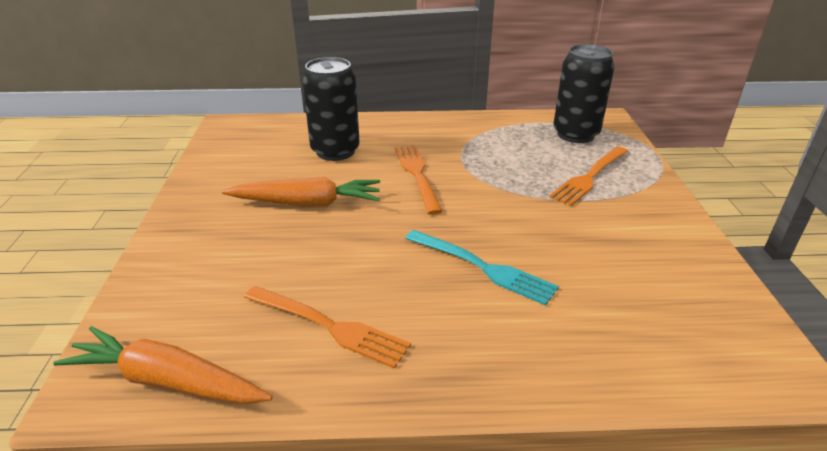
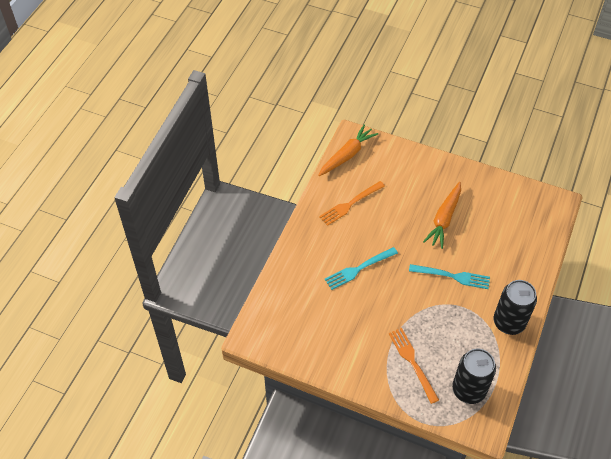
camera: 115 degrees right, 20 degrees up
(335, 151) = (498, 246): black can -> black can (509, 322)
(417, 175) = (452, 276): orange fork -> turquoise fork

